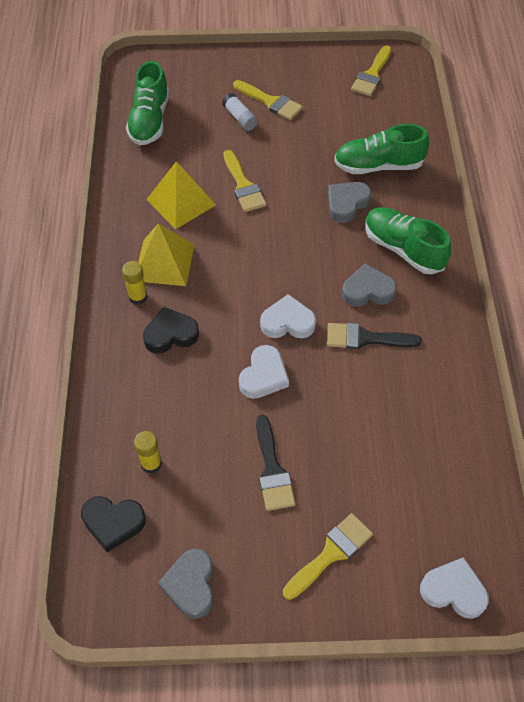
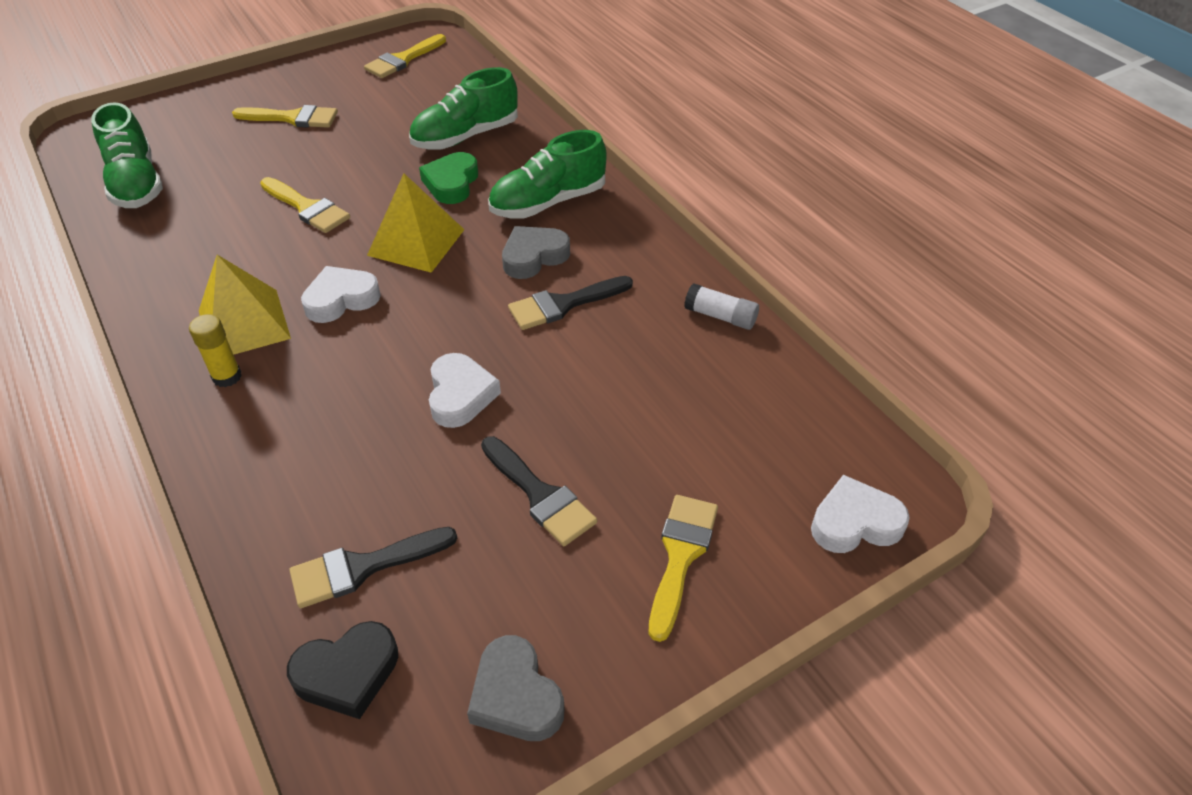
camera: 30 degrees left, 10 degrees down
(151, 464) = (363, 567): yellow glue stick -> black brush
(170, 334) = (300, 400): black heart -> none
(181, 202) = (230, 252): yellow pyramid -> yellow pyramid (416, 242)
(240, 118) = (261, 144): white glue stick -> white glue stick (720, 316)
(287, 322) = (455, 325): white heart -> white heart (341, 299)
(346, 204) = (451, 183): grey heart -> green heart
(372, 75) = (403, 60): yellow brush -> yellow brush turned 45 degrees clockwise
(403, 249) = (548, 202): green shoe -> green shoe turned 45 degrees counterclockwise

